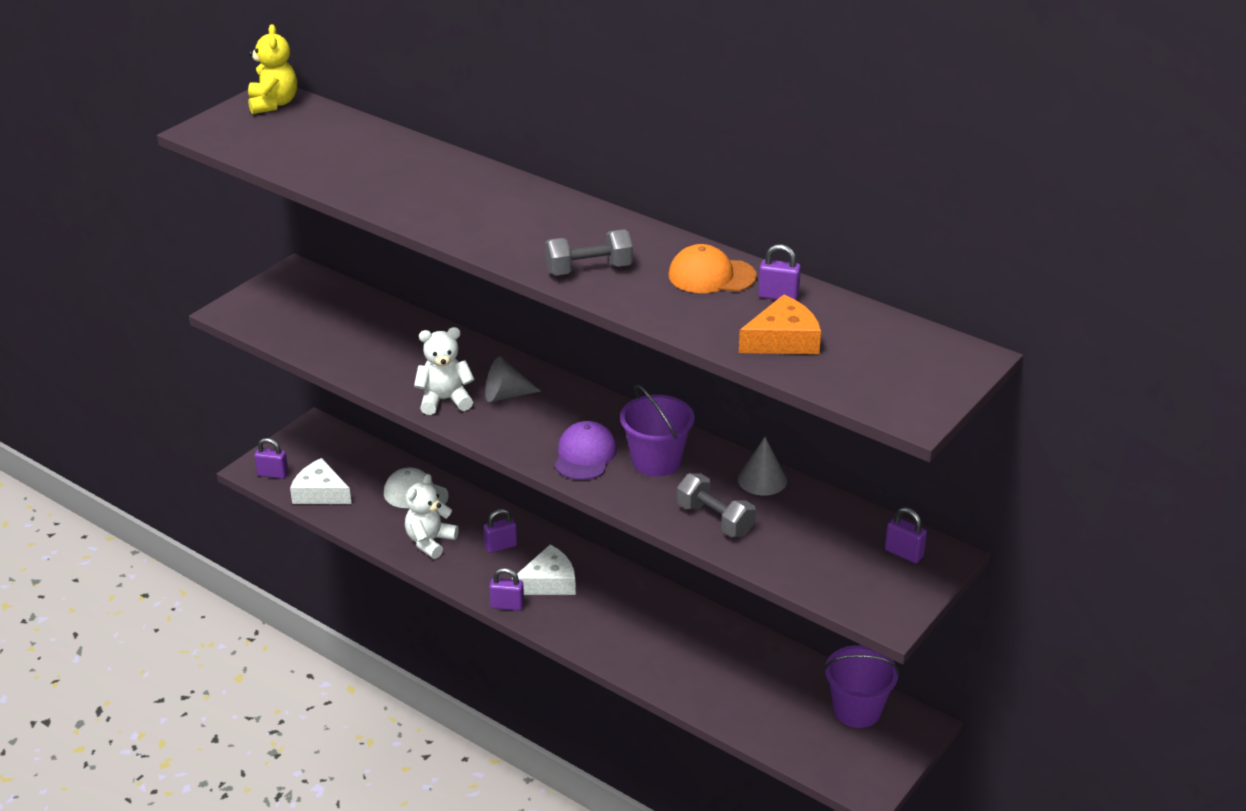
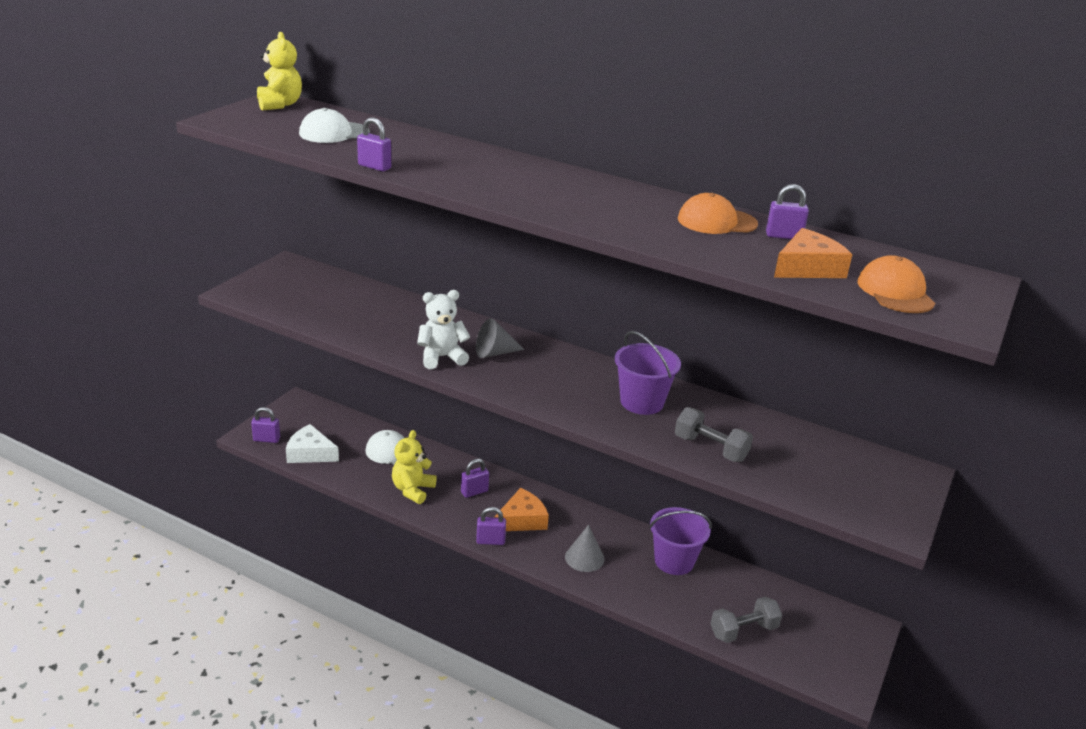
camera: 10 degrees left, 5 degrees down
(325, 148) = (334, 133): none -> white cap
(430, 541) = (412, 490): white teddy bear -> yellow teddy bear
(549, 582) = (522, 520): white cheese -> orange cheese
(585, 455) = (578, 399): purple cap -> none
(589, 269) = (605, 216): grey dumbbell -> grey dumbbell (743, 631)
(762, 479) = (738, 415): grey cone -> grey cone (584, 558)
(857, 710) = (812, 617): purple bucket -> purple bucket (674, 561)
(863, 373) = (895, 292): none -> orange cap
(903, 553) = (884, 472): purple padlock -> purple padlock (374, 167)

